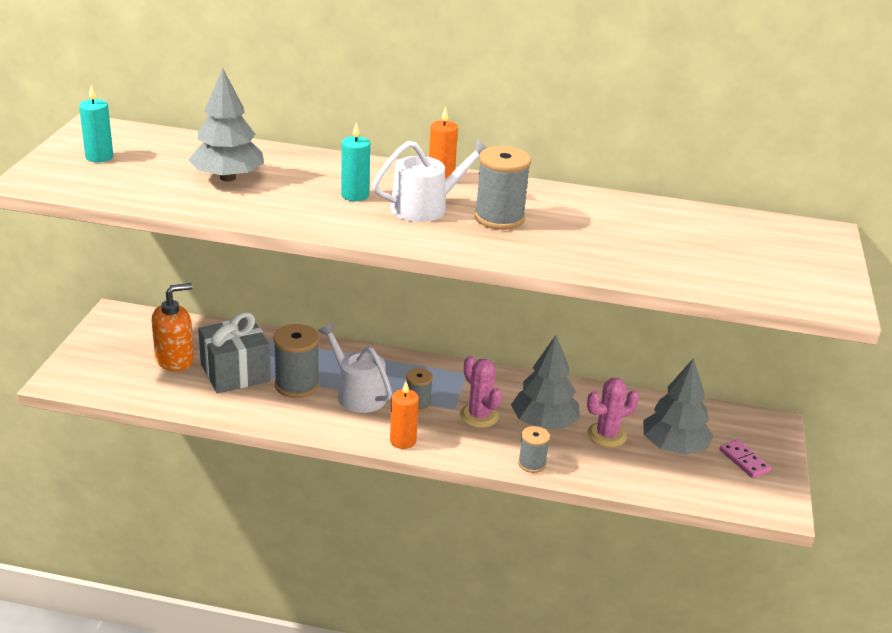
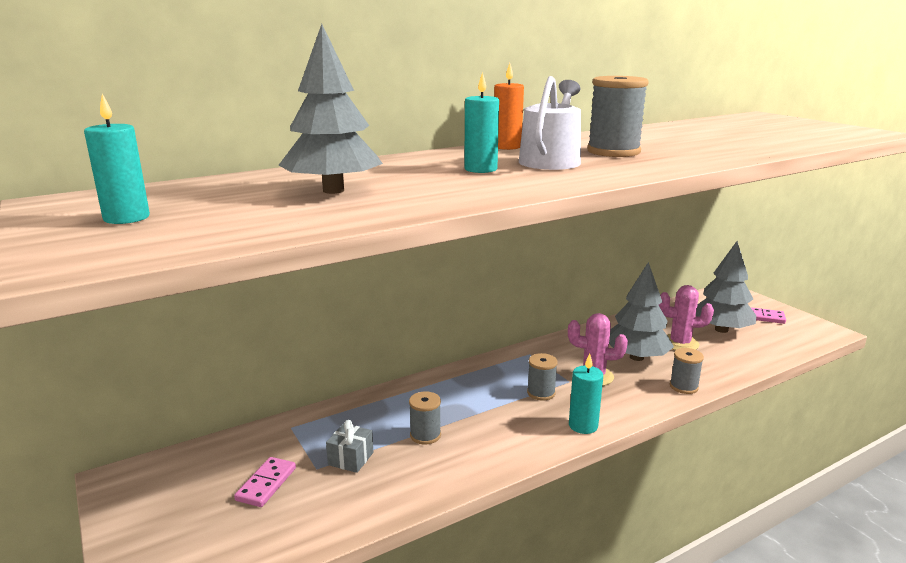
camera: 40 degrees left, 10 degrees down
(175, 360) = (266, 484): orange soap dispenser -> pink domino
(235, 373) = (351, 459): grey gift -> grey gift, size x0.48
(297, 385) = (425, 435): grey spool -> grey spool, size x0.59
(357, 394) = (485, 412): white watering can -> none
(403, 441) = (583, 425): orange candle -> turquoise candle
(607, 435) = (680, 343): pink cactus -> pink cactus turned 75 degrees clockwise

